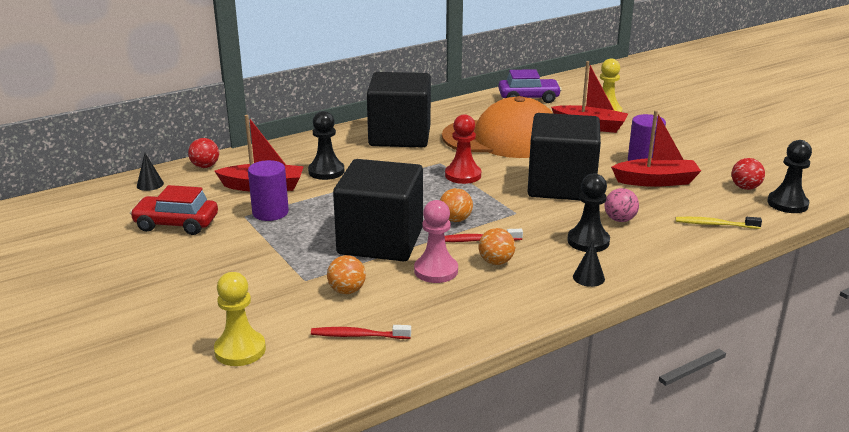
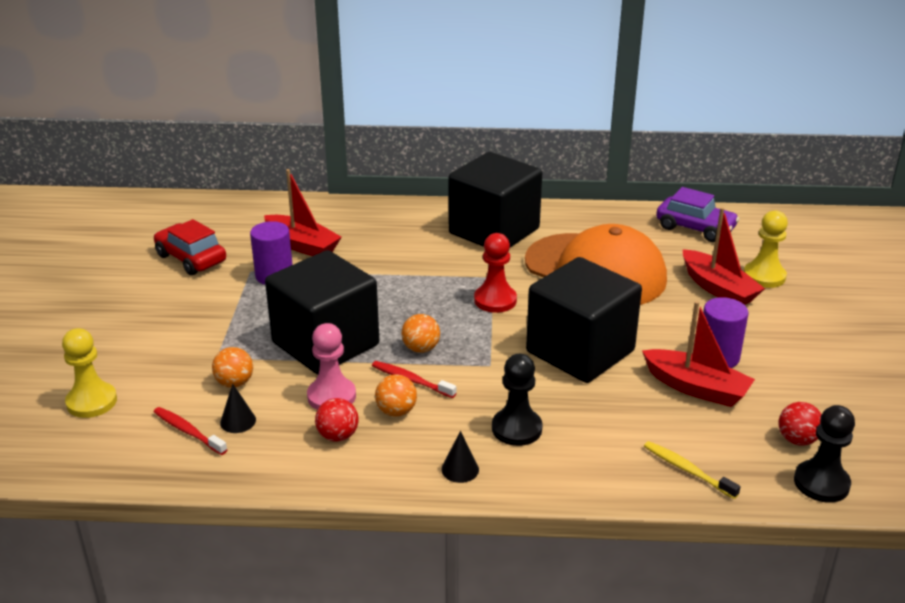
camera: 35 degrees right, 5 degrees up
(150, 184) = (219, 210): black cone -> black cone (238, 421)
(205, 166) = (282, 206): red ball -> red ball (338, 436)
(326, 171) = (374, 248): black pawn -> none
(619, 220) = (586, 418): pink ball -> none

